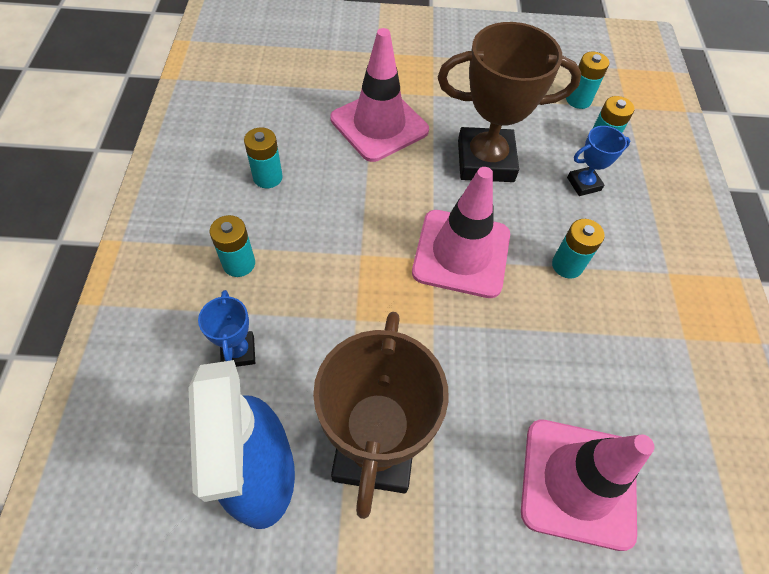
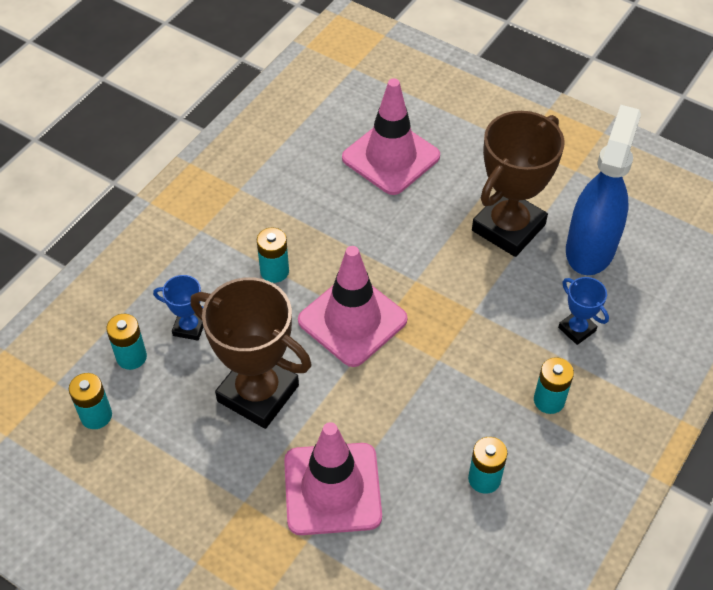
camera: 145 degrees left, 5 degrees down
(238, 351) = (577, 329): blue trophy -> blue trophy turned 60 degrees counterclockwise

